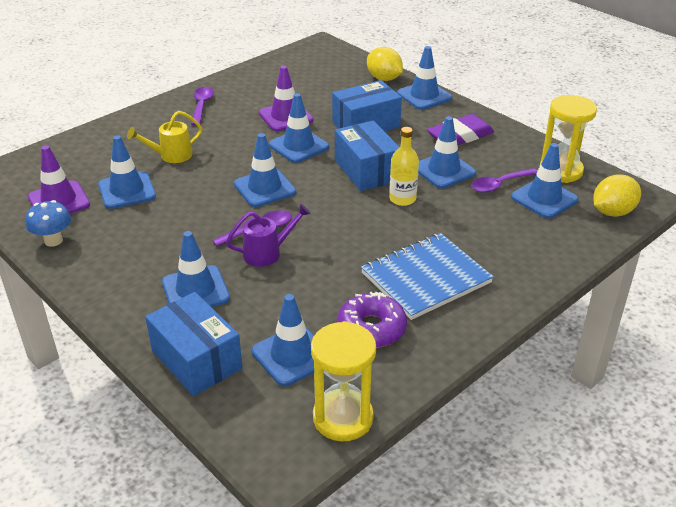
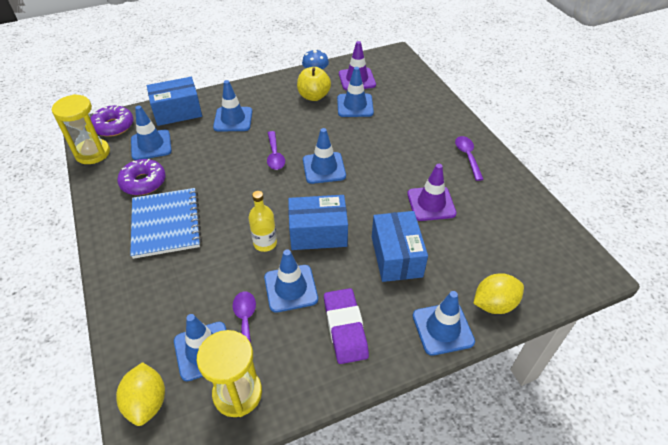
camera: 110 degrees right, 10 degrees up
(113, 229) = (314, 96): none -> yellow apple
(171, 156) = (391, 129): yellow watering can -> none
(202, 105) = (467, 156): purple spoon -> purple spoon turned 120 degrees counterclockwise
(265, 426) = (113, 126): none -> purple donut
(268, 253) = (247, 154): purple watering can -> none
(298, 146) = (376, 200): blue traffic cone -> none

